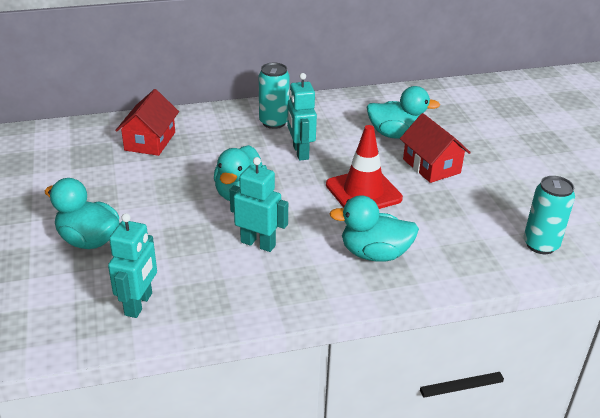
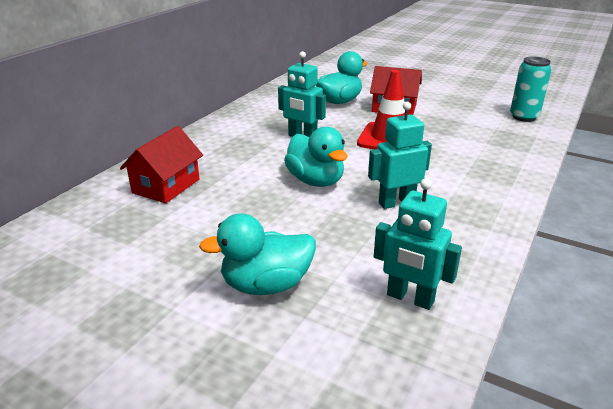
camera: 45 degrees left, 5 degrees down
(139, 304) = (410, 298): turquoise robot -> turquoise robot turned 150 degrees clockwise
(150, 141) = (166, 186): red house -> red house turned 60 degrees clockwise
(274, 122) = (245, 129): turquoise can -> none
(374, 254) = (469, 166): turquoise duck -> none

